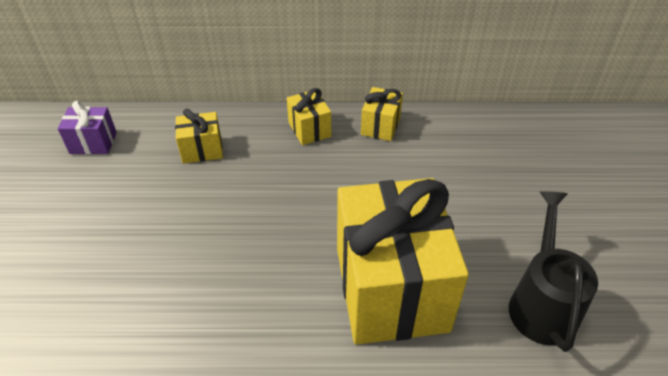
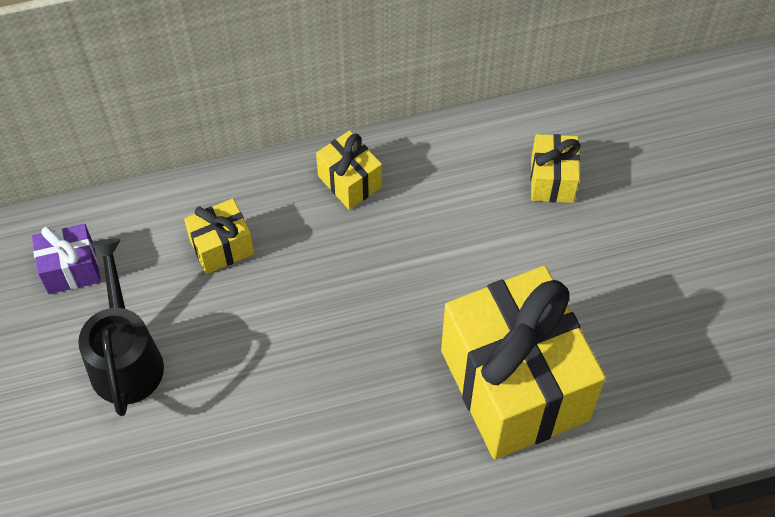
camera: 15 degrees left, 15 degrees up
(380, 126) = (440, 155): yellow gift -> yellow gift (552, 180)
(541, 303) = (677, 362): black watering can -> black watering can (125, 357)

